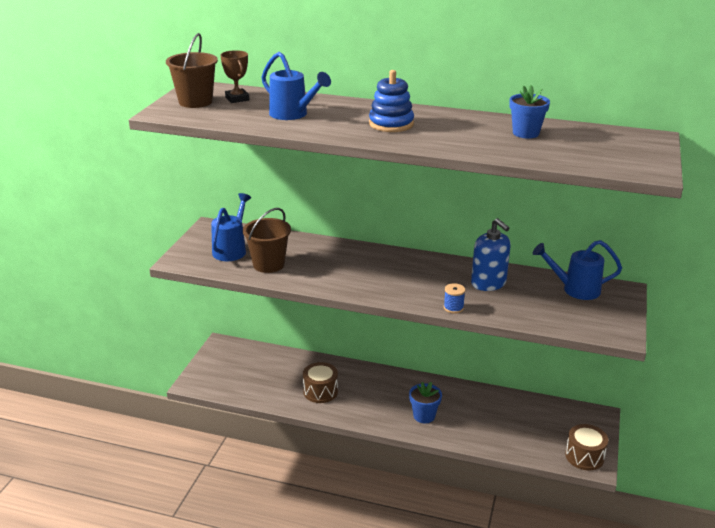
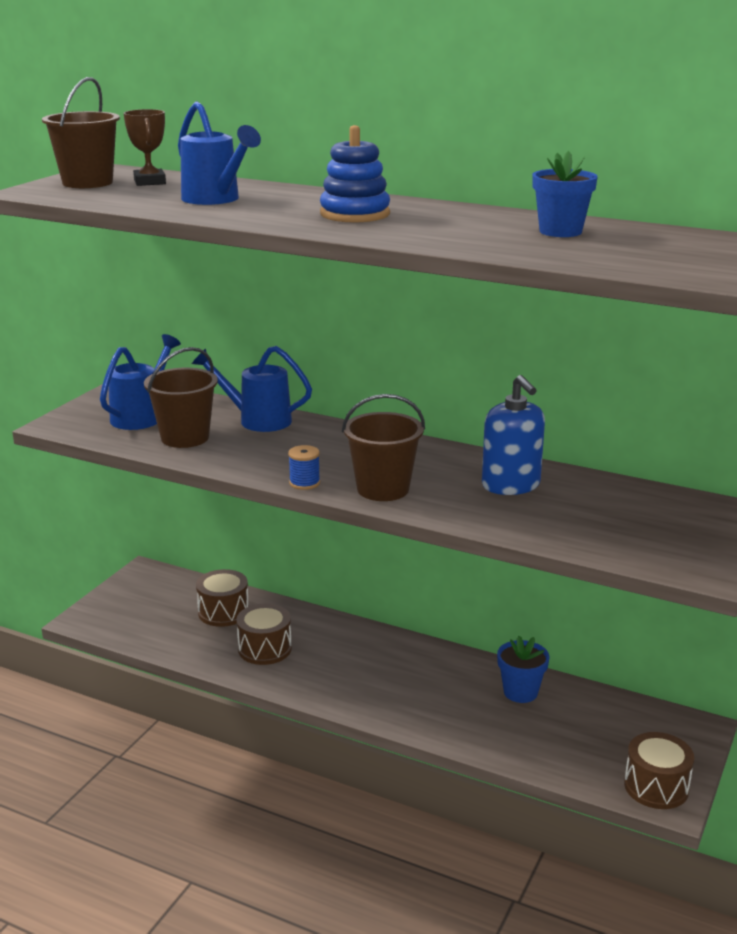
camera: 10 degrees right, 5 degrees down
(284, 368) = (223, 612): none -> brown drum
(411, 293) = (383, 489): none -> brown bucket
(424, 416) = (411, 699): blue flower pot -> blue flower pot (520, 692)
(453, 308) = (440, 513): blue spool -> blue spool (304, 483)
(575, 289) = (650, 504): blue watering can -> blue watering can (257, 420)

